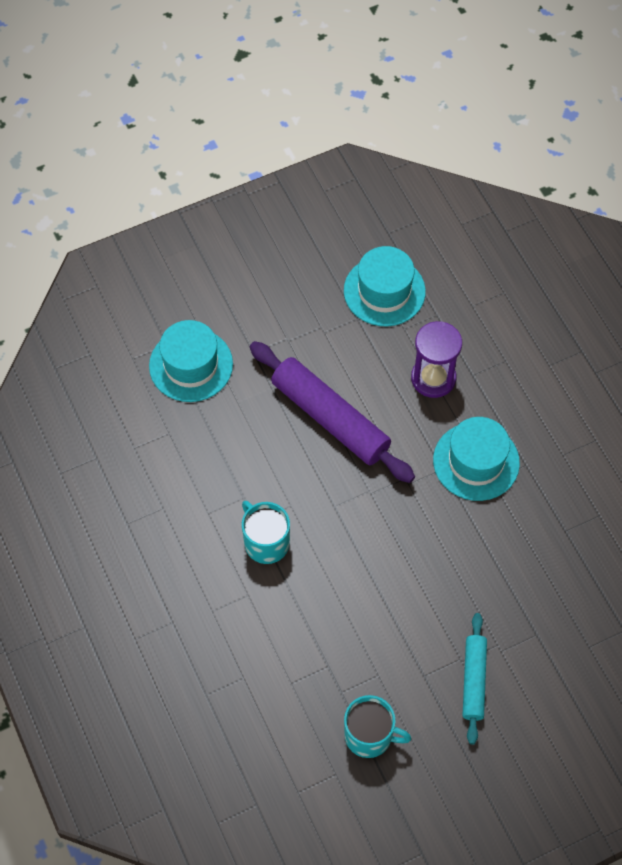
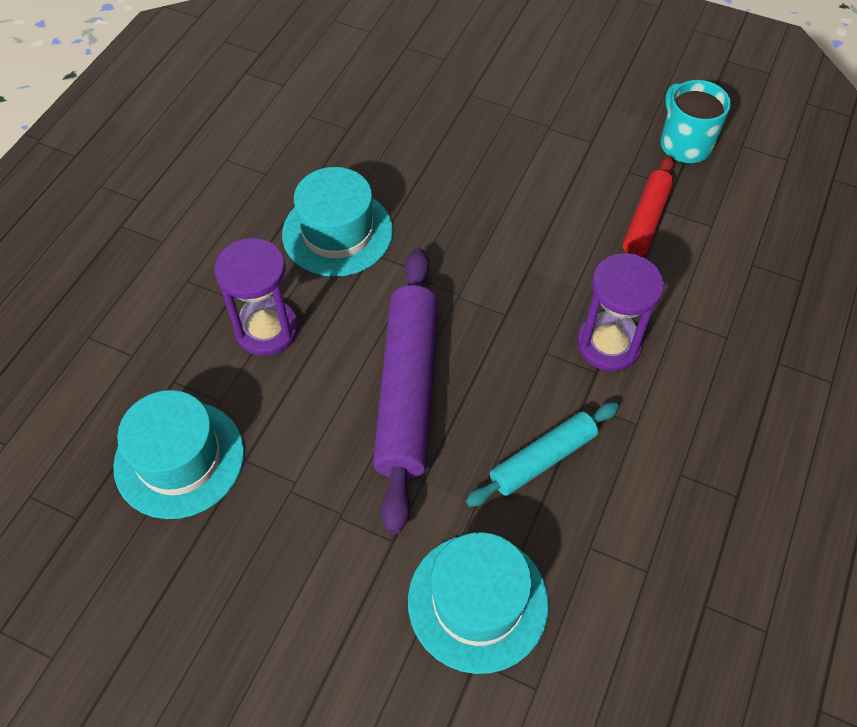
camera: 130 degrees left, 5 degrees down
(266, 542) = (608, 344): turquoise mug -> purple hourglass
(330, 646) = (646, 221): none -> red rolling pin
(473, 680) = (557, 109): turquoise rolling pin -> turquoise rolling pin (542, 459)

